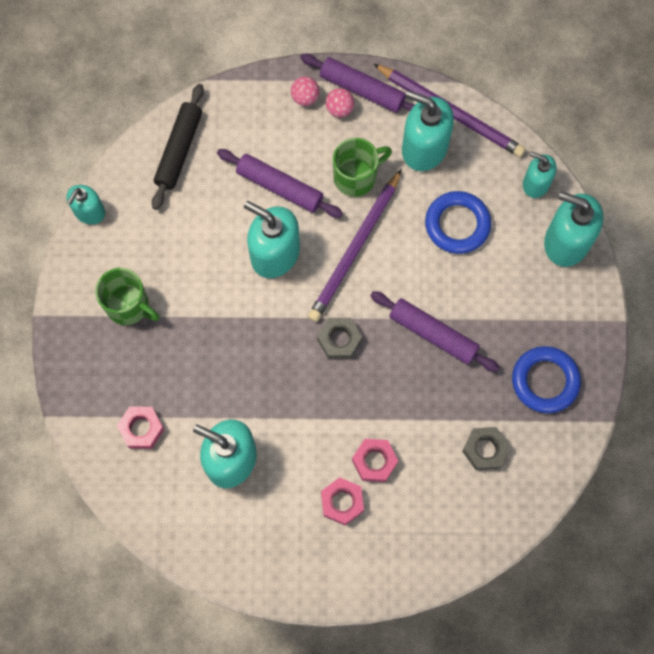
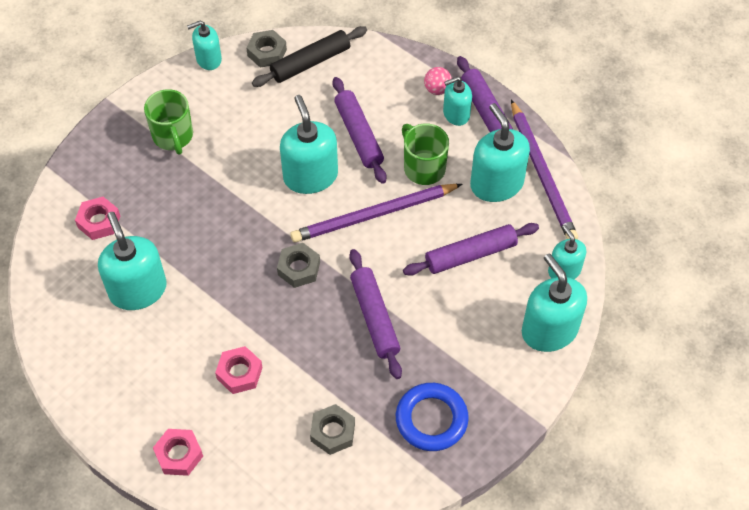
camera: 40 degrees right, 15 degrees down
(133, 168) = (267, 52): none -> grey nut
(339, 109) = (456, 114): pink ball -> turquoise soap dispenser
(342, 502) = (186, 382): pink nut -> pink nut (179, 455)
(356, 177) = (423, 167): green mug -> green mug turned 135 degrees counterclockwise
(457, 224) = (470, 254): blue ring -> purple rolling pin

